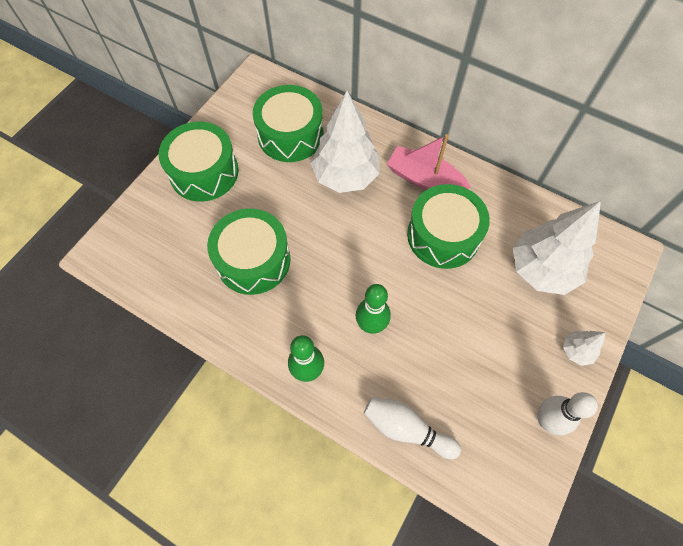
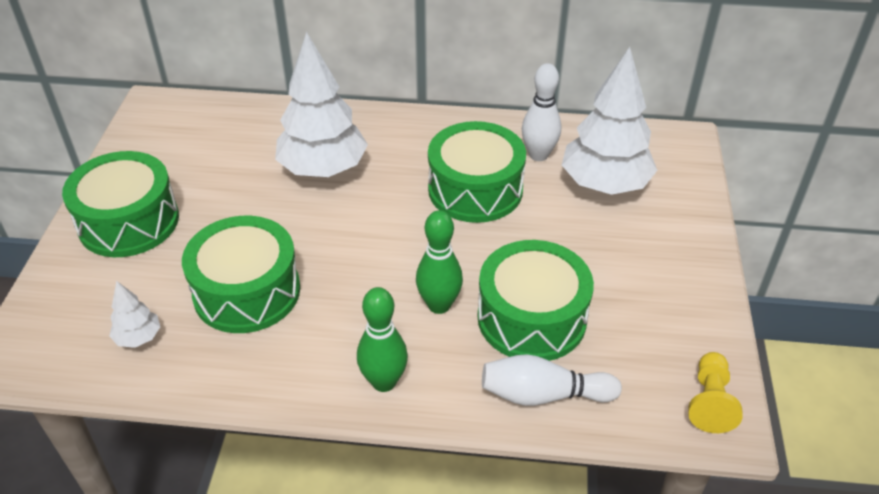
camera: 25 degrees left, 20 degrees down
(290, 135) = (229, 150): green drum -> green drum (531, 318)
(424, 179) = (422, 144): pink boat -> none
(519, 489) = (709, 402): none -> yellow pawn
(546, 420) = (697, 322): white bowling pin -> white bowling pin (538, 155)
(576, 351) = (687, 246): white tree -> white tree (138, 337)

